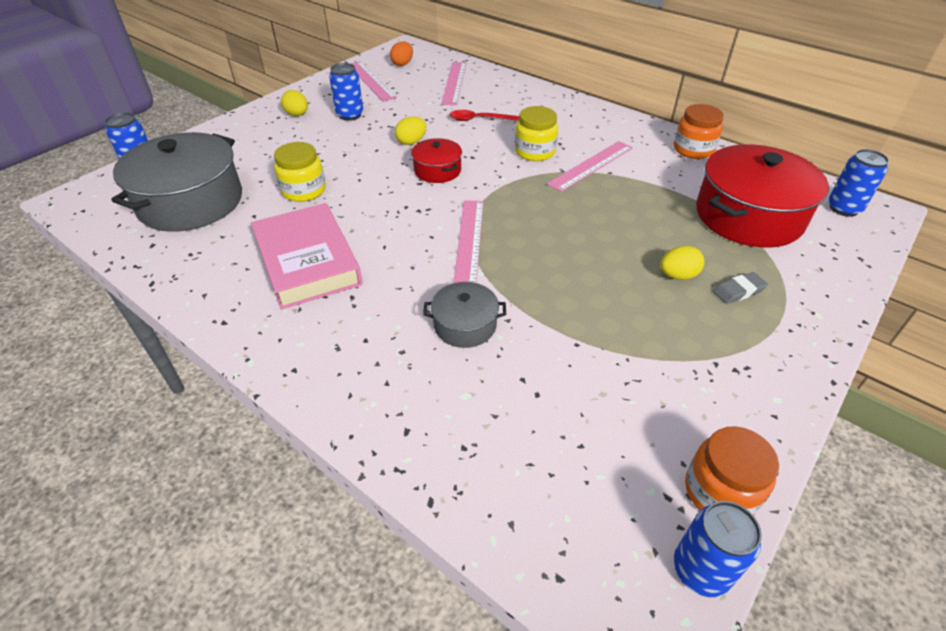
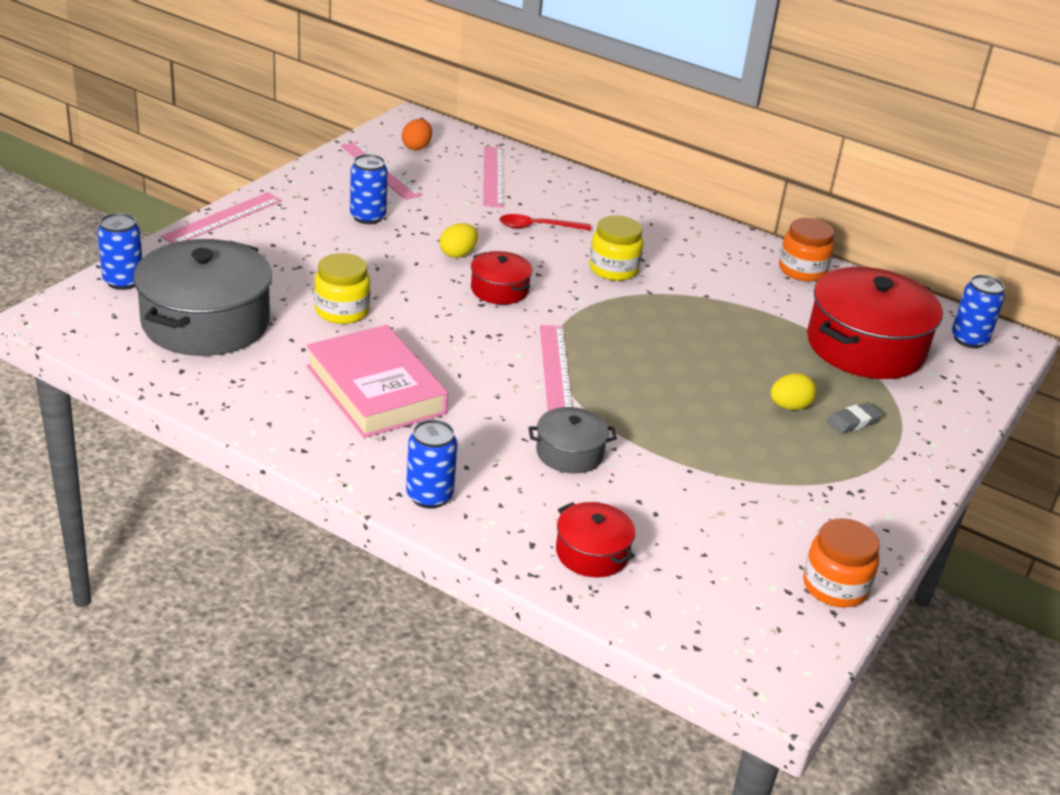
camera: 10 degrees left, 10 degrees down
(297, 115) = (297, 215): yellow egg -> none
(465, 442) = (592, 553): none -> red pot
(591, 165) = (683, 287): pink ruler -> pink ruler (222, 218)
(700, 570) = (818, 640): blue can -> blue can (429, 496)

